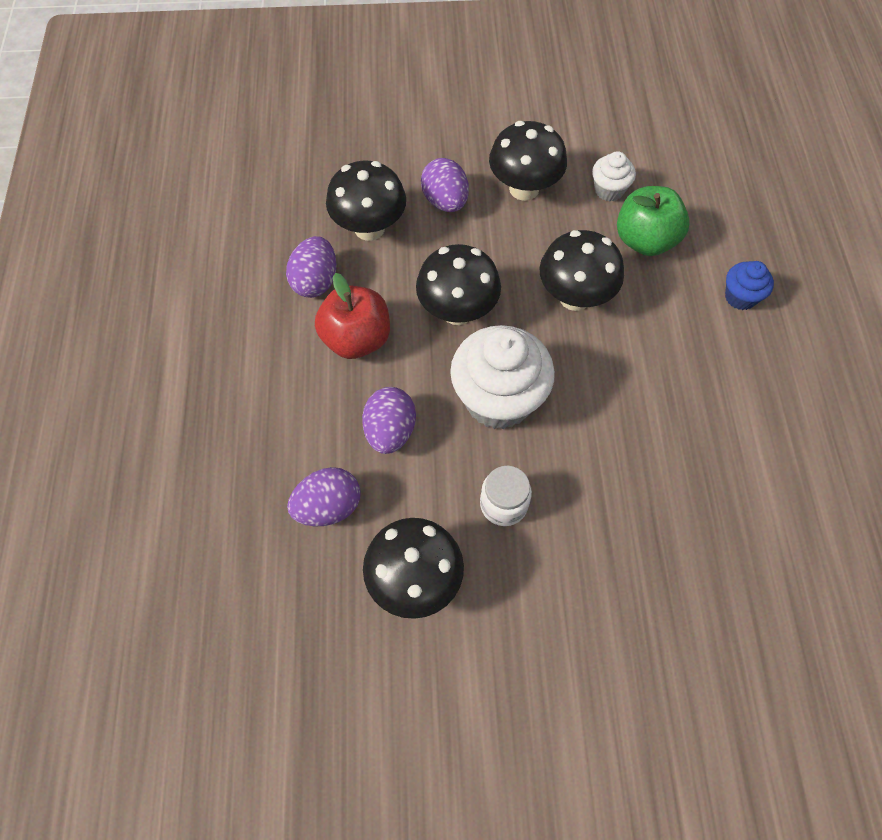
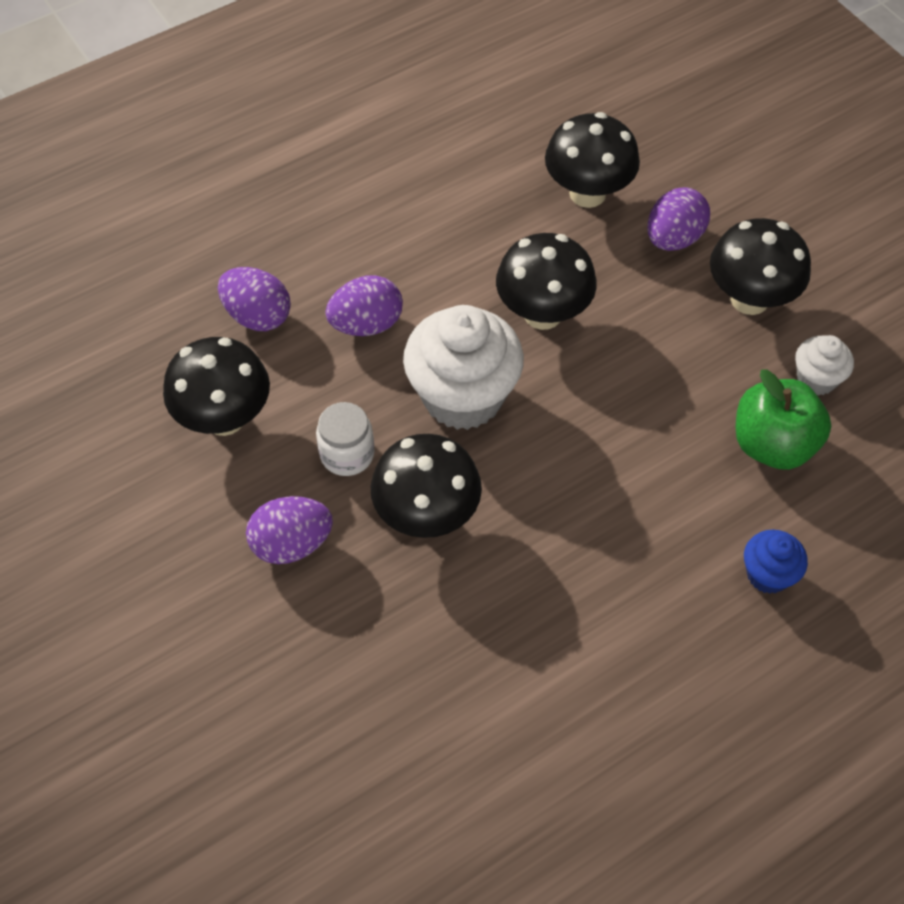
camera: 60 degrees right, 5 degrees down
(315, 281) = (491, 184): purple egg -> purple egg (292, 544)
(356, 339) = (449, 248): red apple -> none
(574, 297) = (640, 409): black mushroom -> black mushroom (427, 515)

